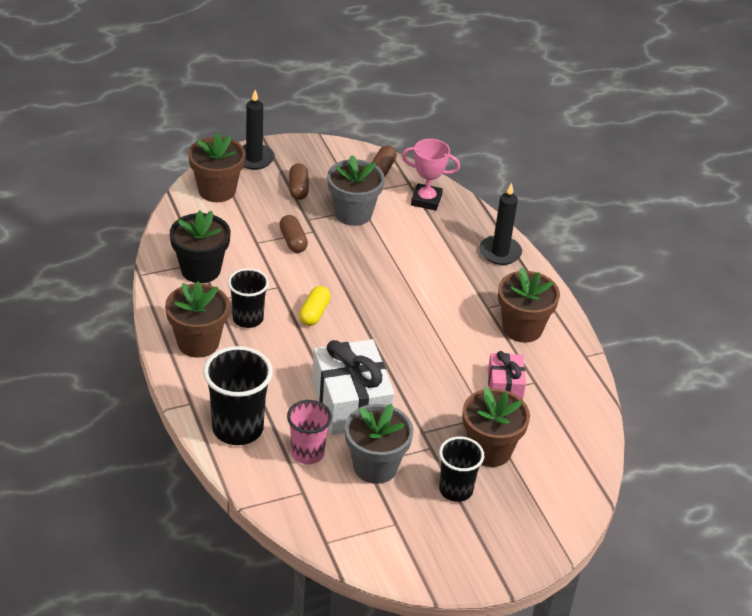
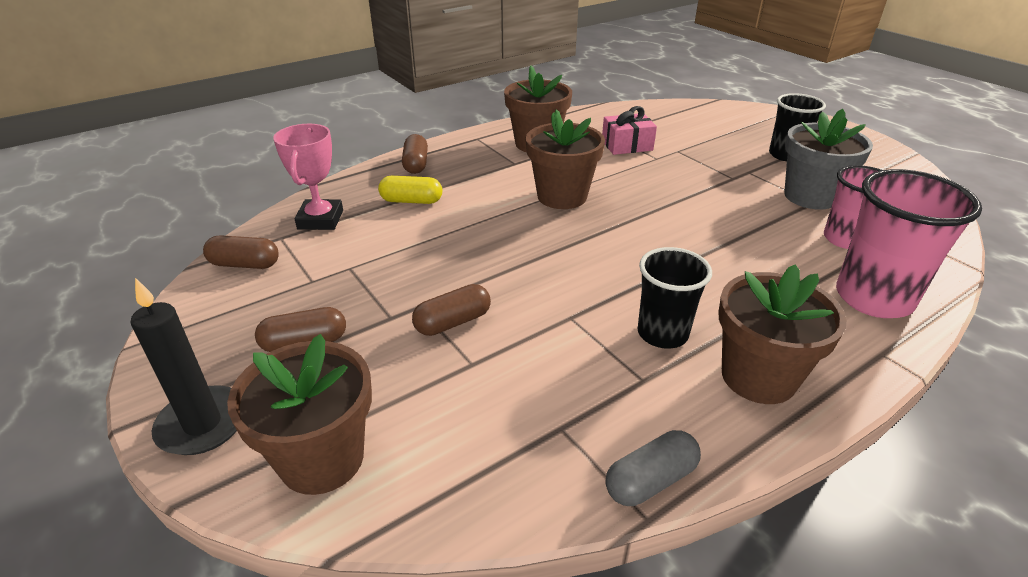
camera: 100 degrees left, 5 degrees down
(157, 281) = (650, 480): none -> grey capsule
(200, 270) = (580, 420): black flower pot -> none
(237, 428) = (873, 298): black cup -> pink cup
(314, 313) = (605, 274): yellow capsule -> yellow capsule (411, 201)
(350, 402) = (737, 223): white gift -> none
(353, 213) = (364, 275): grey flower pot -> none
(489, 450) = (718, 145): brown flower pot -> brown flower pot (562, 196)
(500, 252) = (416, 164): black candle -> brown capsule

